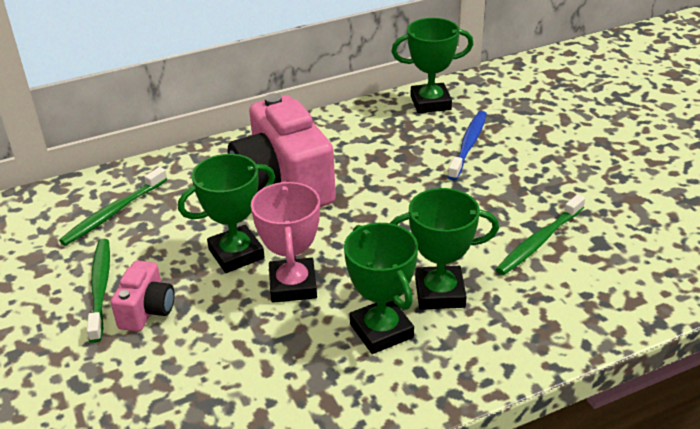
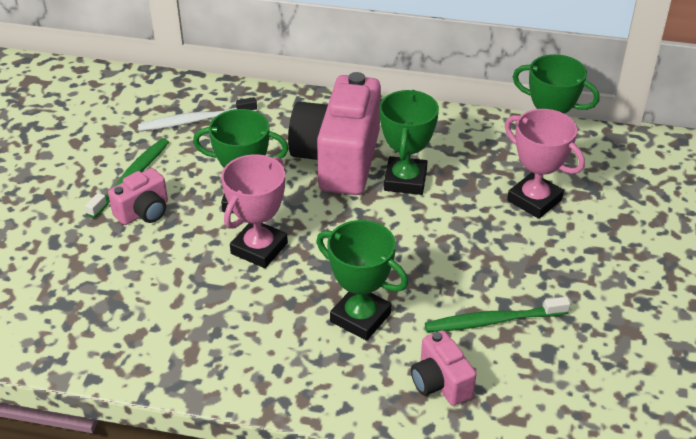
camera: 35 degrees right, 5 degrees up
(113, 213) = (195, 120): green toothbrush -> white toothbrush
(381, 331) = (284, 321): green trophy -> green trophy (405, 180)
(468, 145) = (534, 200): blue toothbrush -> pink trophy
(555, 306) = (440, 383): none -> pink camera

